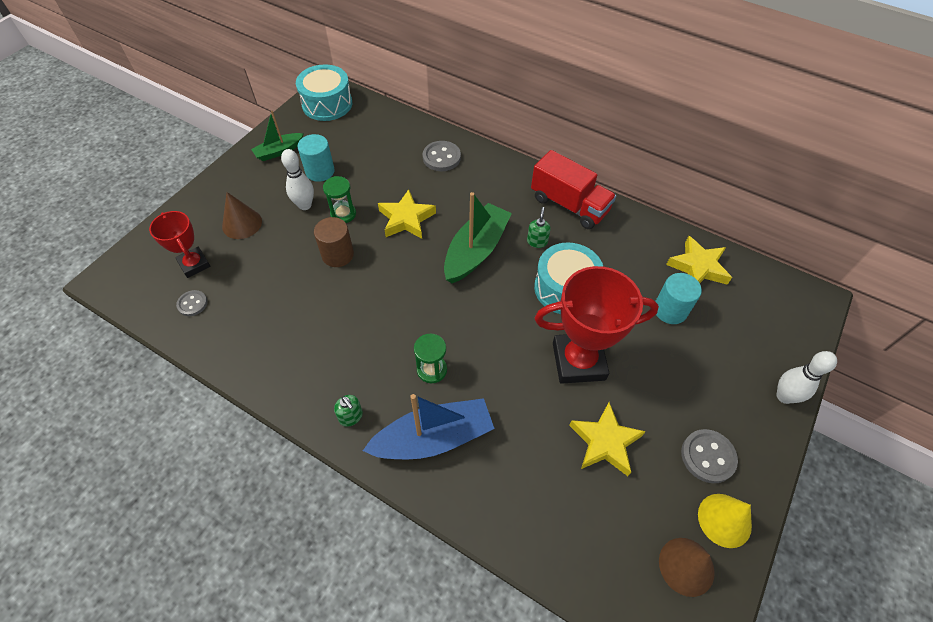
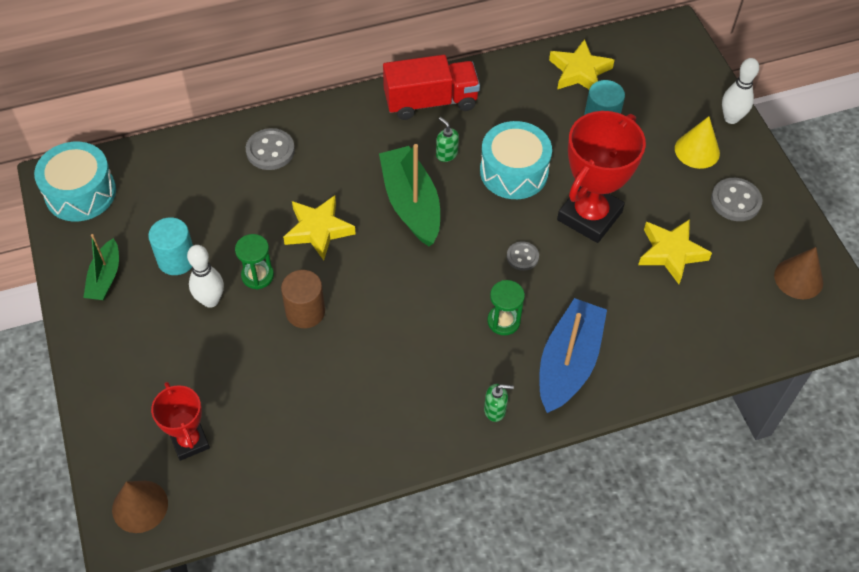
camera: 50 degrees left, 0 degrees up
(192, 304) = (242, 469): grey button -> grey button (522, 257)
(194, 264) = (189, 441): red trophy -> red trophy turned 60 degrees clockwise
(242, 224) = (177, 369): brown cone -> brown cone (140, 506)
(724, 520) = (786, 230): yellow cone -> yellow cone (697, 150)

